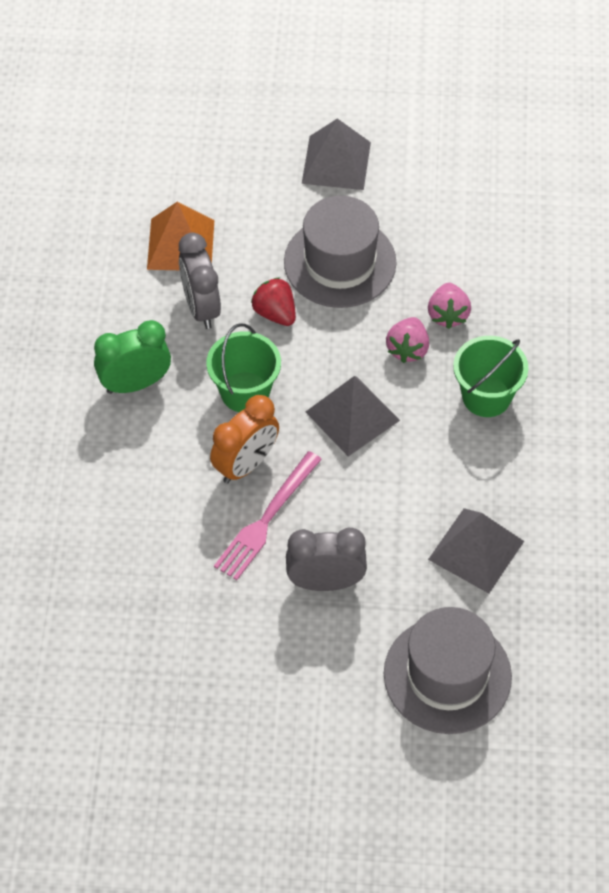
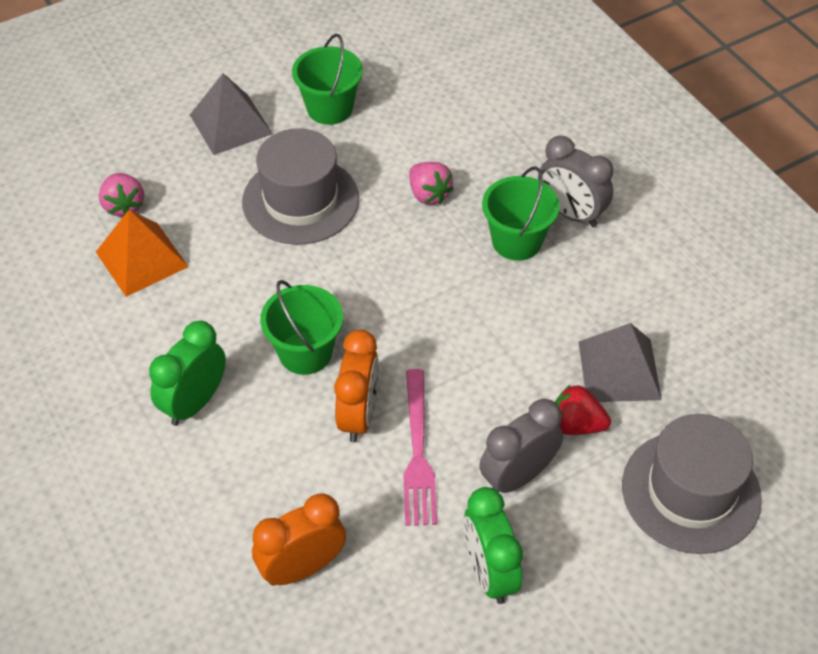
camera: 35 degrees left, 5 degrees down
(119, 551) = (302, 568): none -> orange clock
(201, 307) = (204, 302): grey clock -> grey clock (571, 213)
(246, 637) = (489, 572): none -> green clock
(275, 313) = (277, 271): red strawberry -> red strawberry (576, 425)
(352, 416) = (418, 319): grey pyramid -> none
(408, 349) = (419, 239): pink strawberry -> pink strawberry (124, 206)
(429, 191) = (330, 108): none -> green bucket

